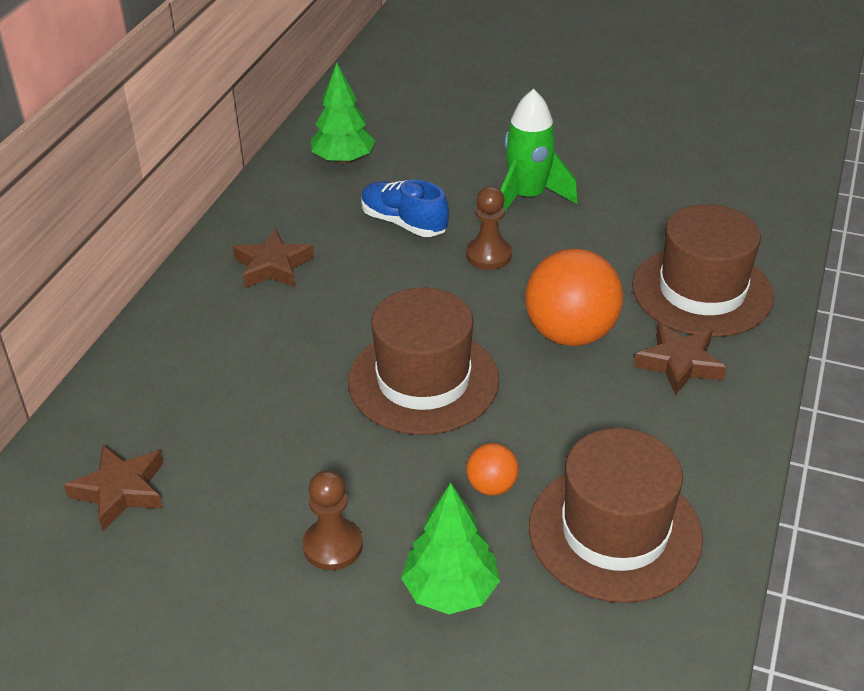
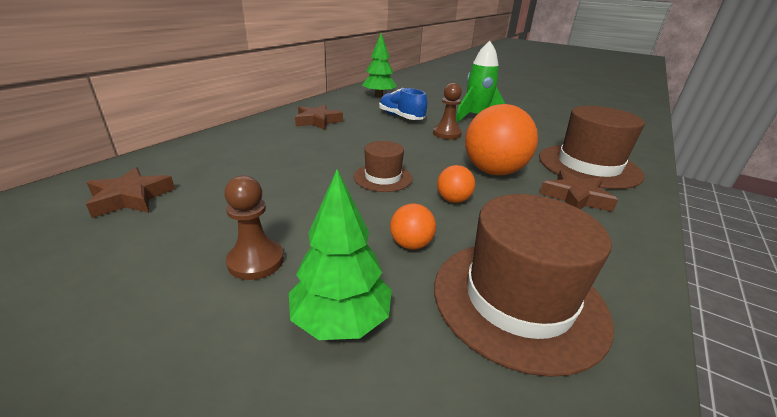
camera: 10 degrees right, 10 degrees down
(423, 380) = (383, 177): brown hat -> brown hat, size x0.54
(525, 403) = (453, 200): none -> orange ball

